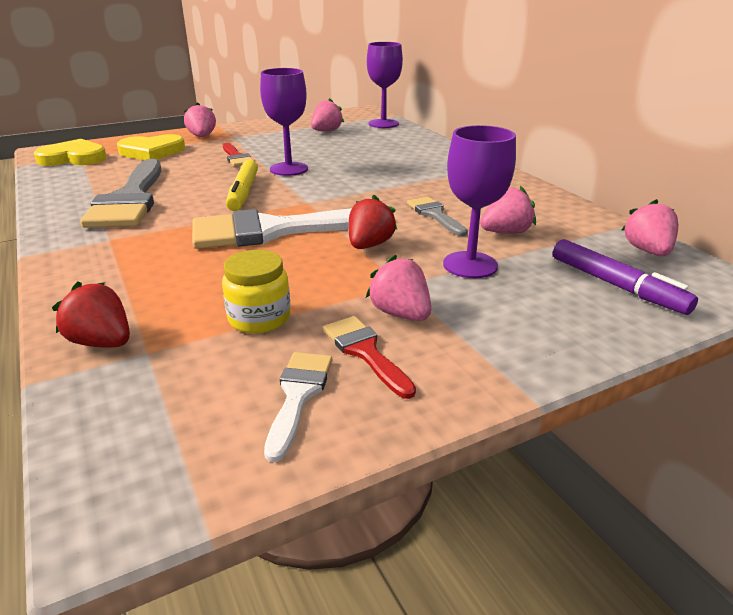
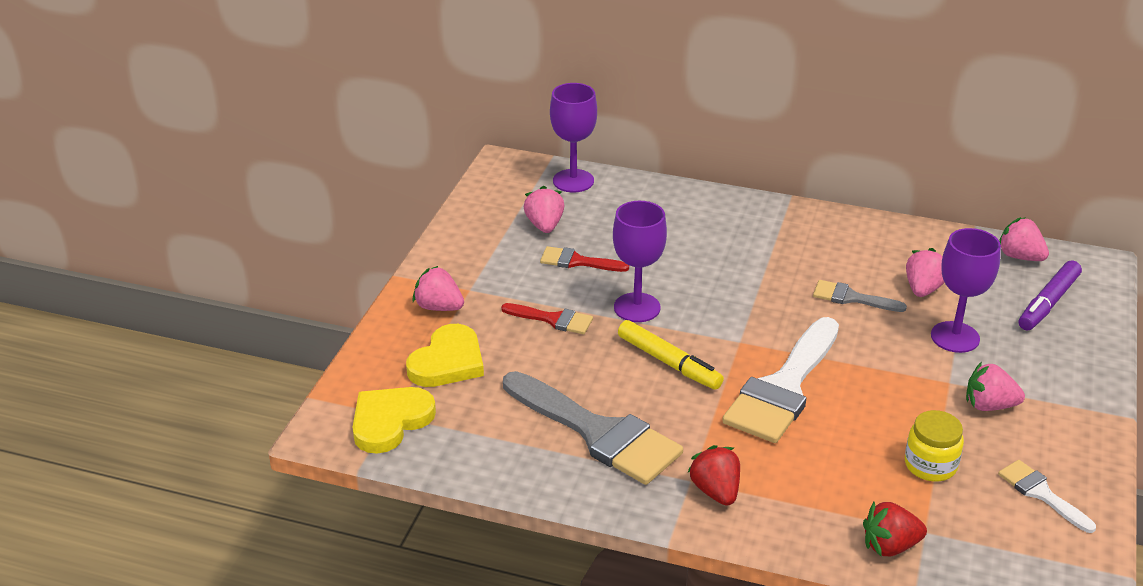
camera: 45 degrees left, 5 degrees up
(365, 352) = (1020, 445): red brush -> red brush (578, 261)
(369, 245) = (870, 359): red strawberry -> red strawberry (716, 491)
(616, 285) = (1048, 303): purple marker -> purple marker turned 120 degrees clockwise

